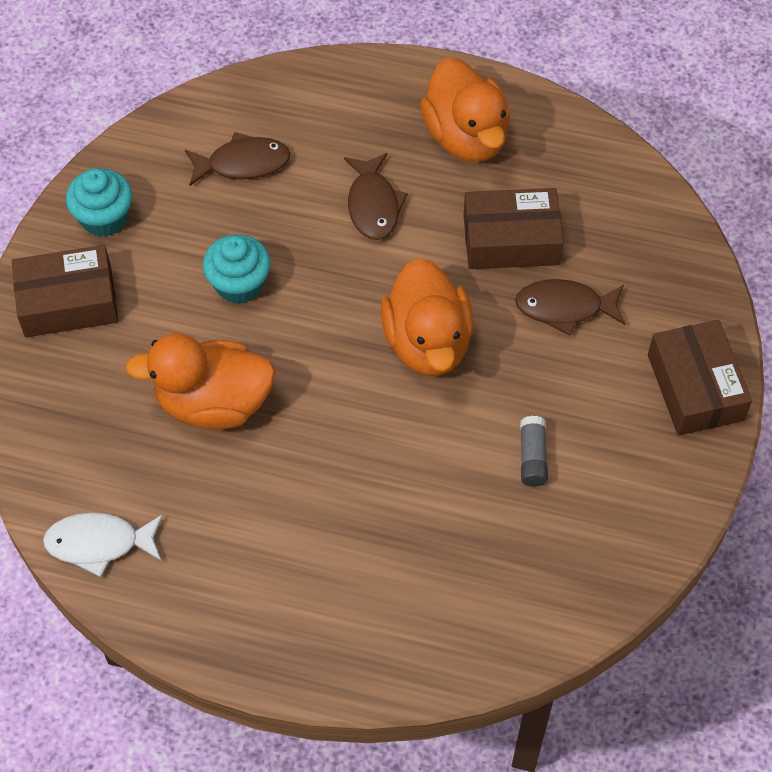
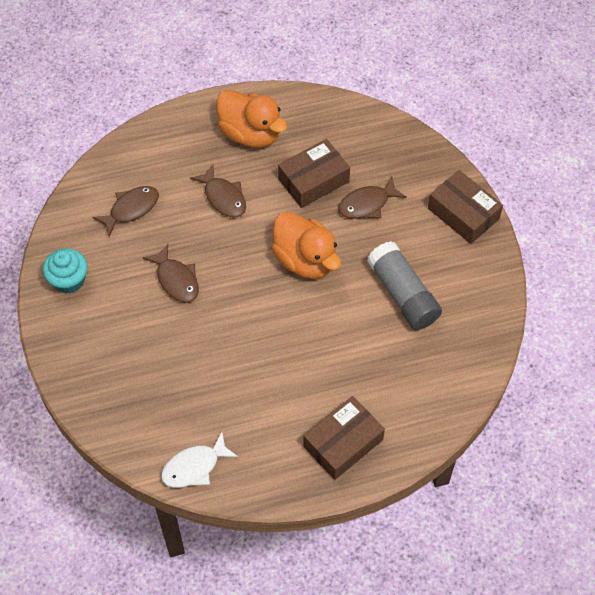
camera: 30 degrees left, 0 degrees up
(68, 302) = (81, 339): brown box -> brown box (343, 443)
(213, 403) = (207, 354): orange duck -> none
(239, 284) = (176, 280): turquoise cupcake -> brown fish
(532, 457) = (403, 294): grey glue stick -> grey glue stick, size x2.11

